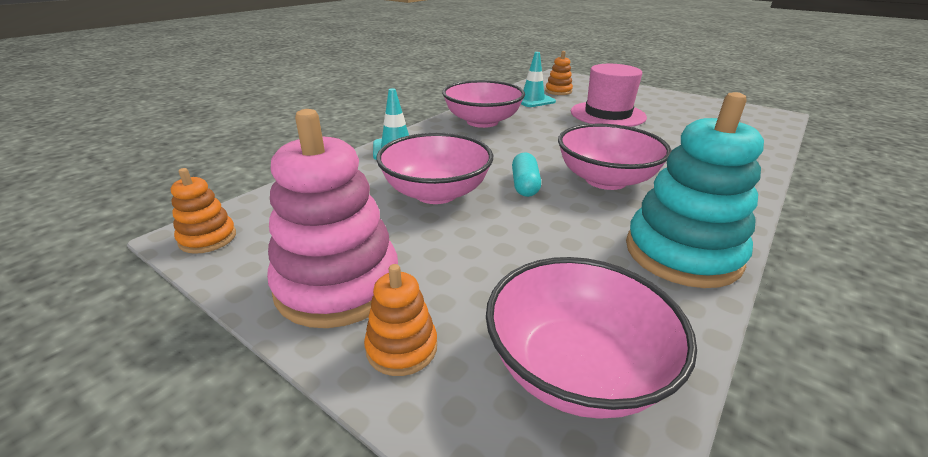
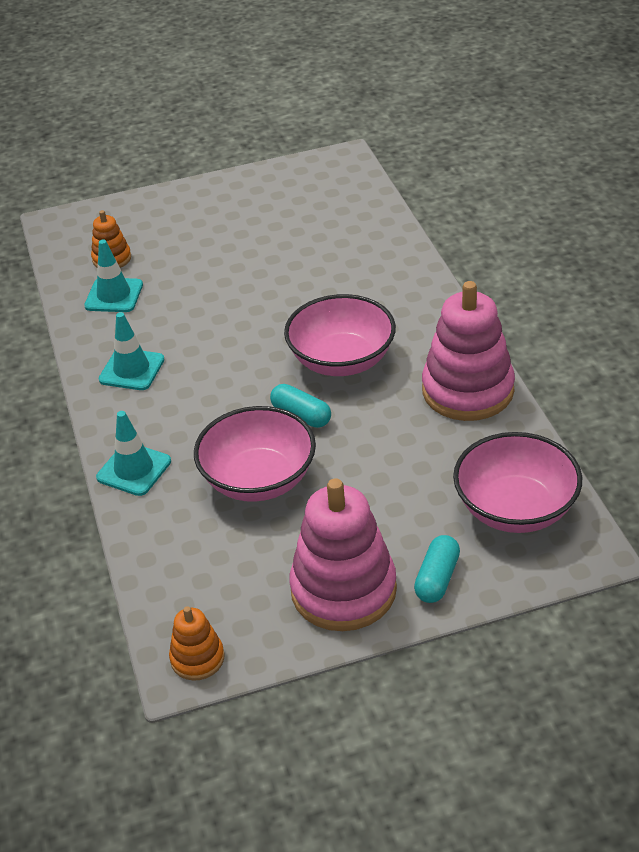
camera: 50 degrees left, 10 degrees up
(401, 348) = (437, 578): orange stacking toy -> turquoise capsule
(482, 121) = (132, 370): pink bowl -> turquoise traffic cone
(607, 114) = (218, 266): pink hat -> none
(682, 253) = (467, 390): turquoise stacking toy -> pink stacking toy

